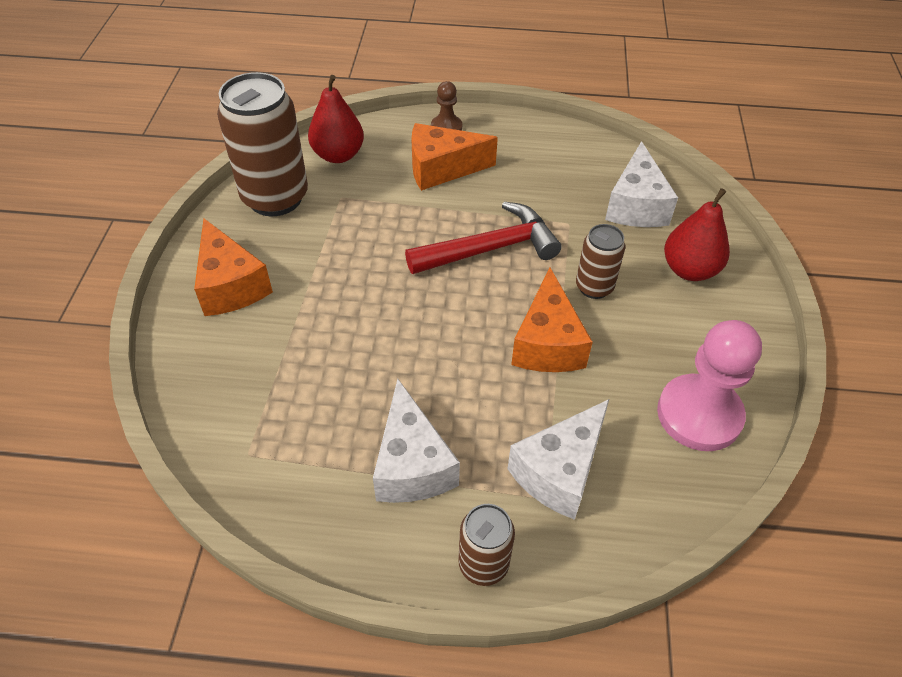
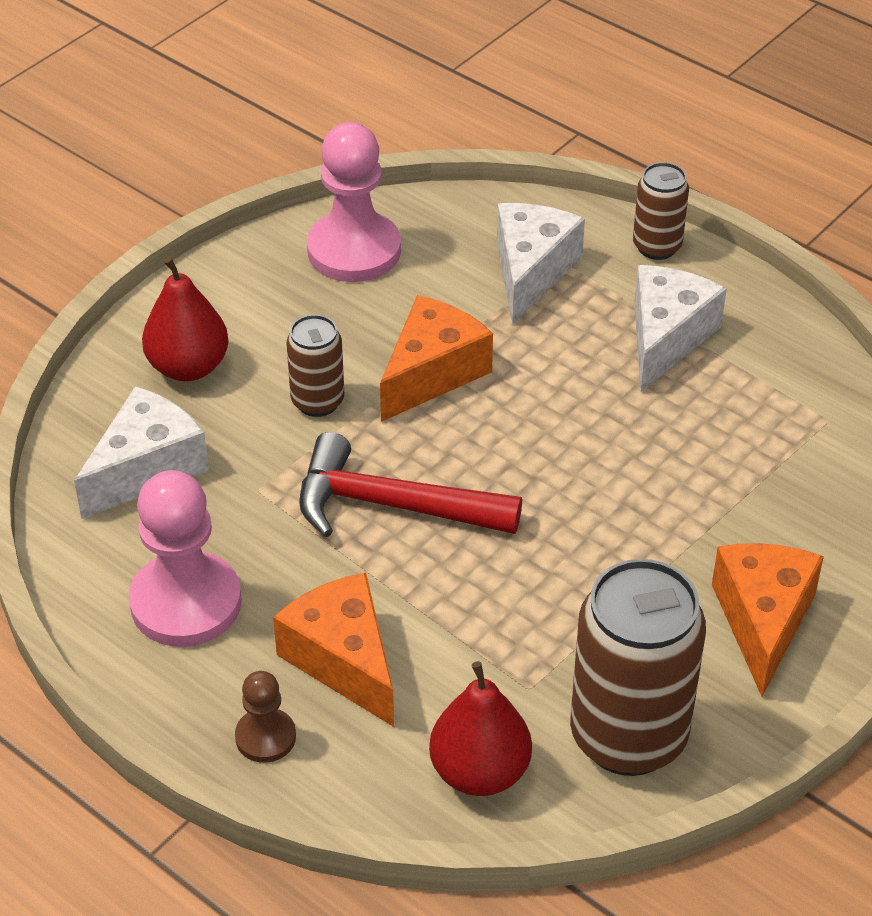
camera: 145 degrees left, 5 degrees down
(442, 169) = (343, 660): orange cheese -> orange cheese turned 150 degrees counterclockwise
(540, 158) = (186, 603): none -> pink pawn
(559, 471) = (531, 272): white cheese -> white cheese turned 60 degrees counterclockwise

